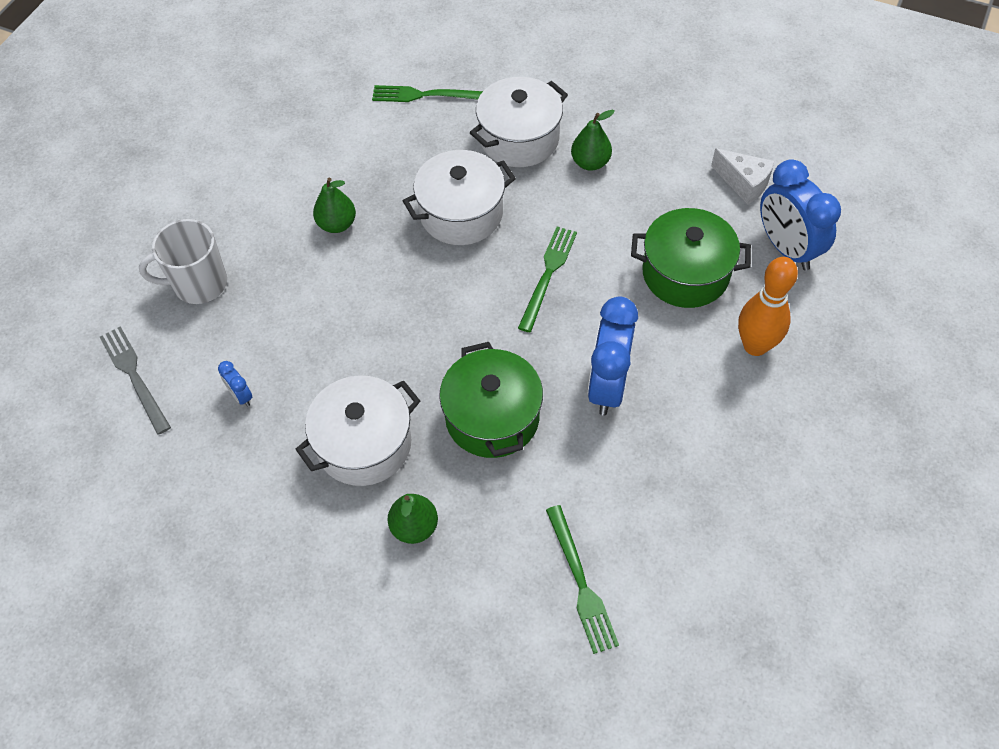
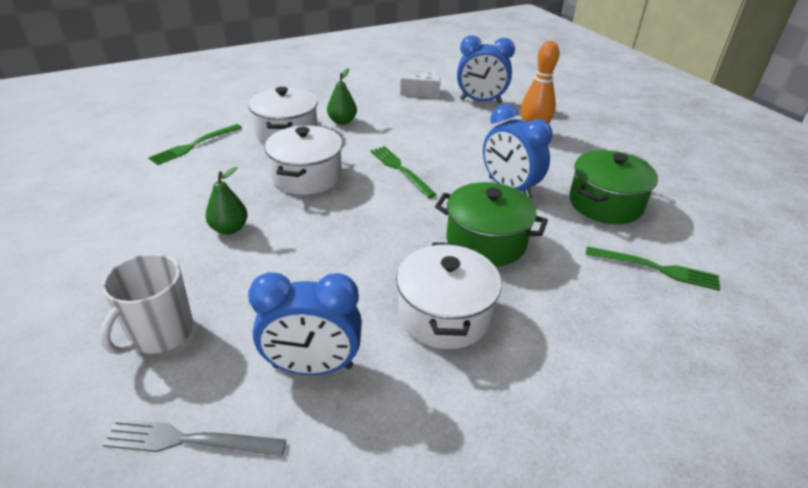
camera: 55 degrees left, 20 degrees down
(241, 396) = (313, 367): blue clock -> blue clock, size x2.29
(414, 527) = (548, 325): green pear -> none
(685, 273) = (460, 131): green pot -> green pot (605, 203)

